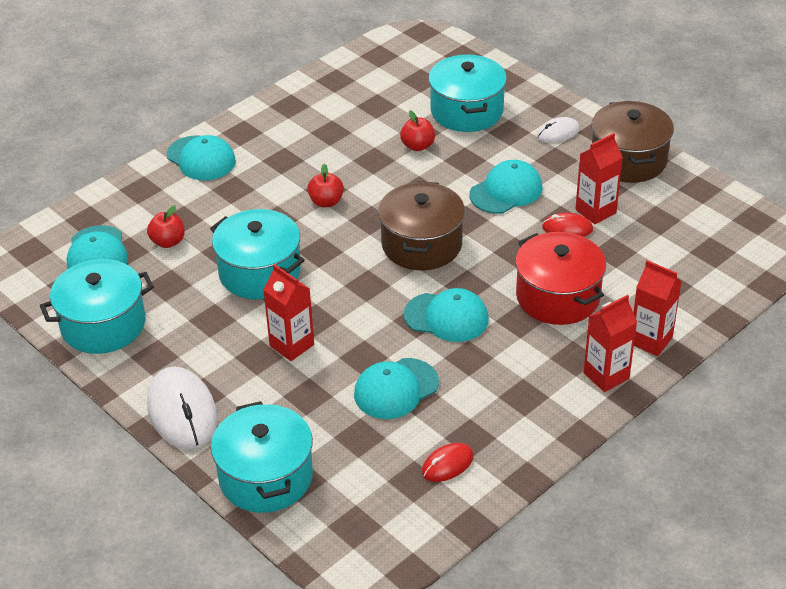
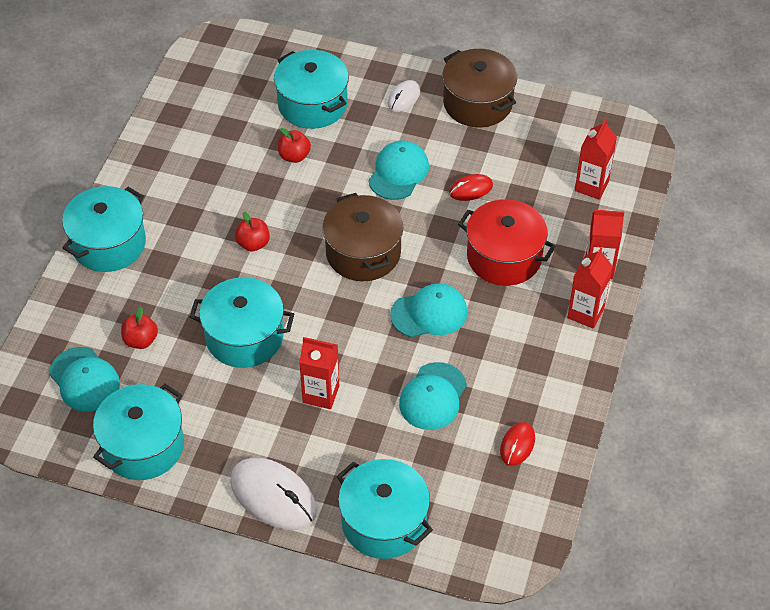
camera: 30 degrees left, 10 degrees up
(201, 158) = (108, 244): turquoise cap -> turquoise pot
(595, 211) = (483, 164): red carton -> red carton (591, 186)

